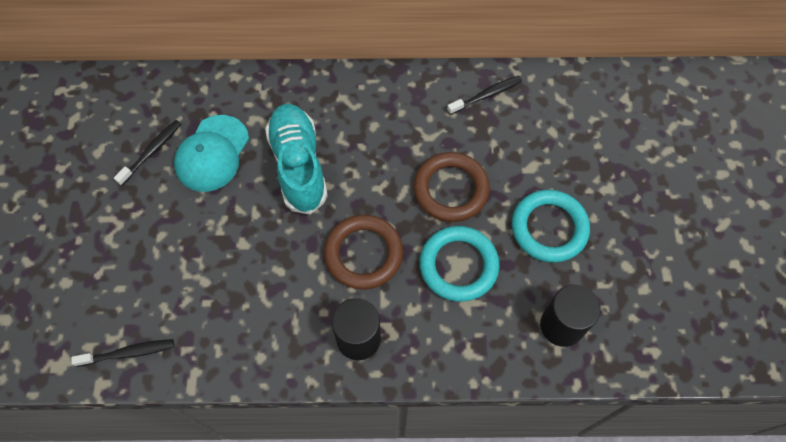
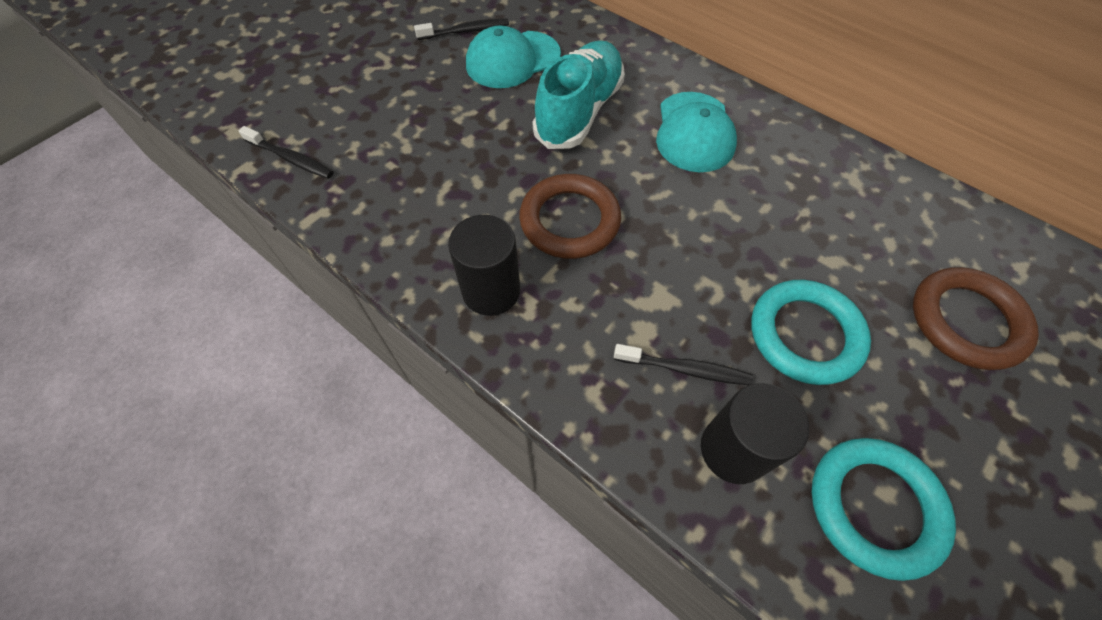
camera: 40 degrees right, 5 degrees down
(386, 129) = (694, 132): none -> turquoise cap
(451, 189) = (716, 223): brown ring -> brown ring (966, 321)
(458, 265) = (661, 298): turquoise ring -> turquoise ring (874, 507)
(486, 95) = (834, 165): black toothbrush -> black toothbrush (685, 369)

